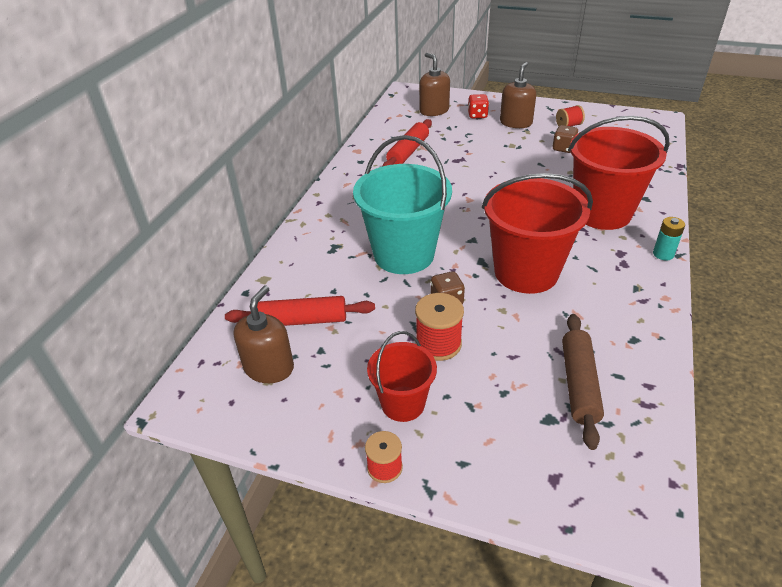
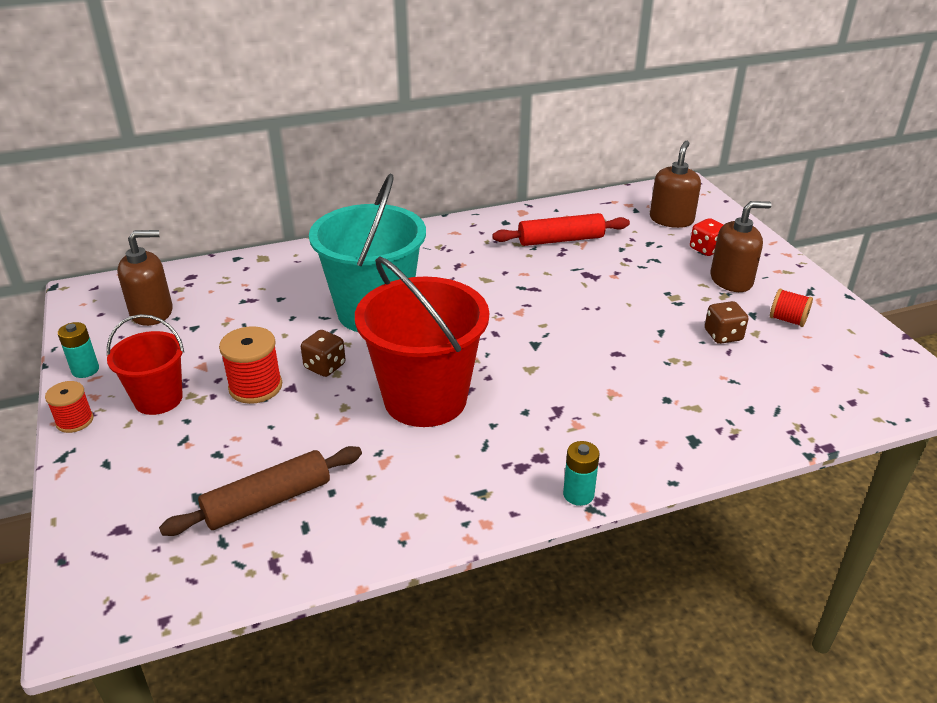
camera: 50 degrees right, 5 degrees down
(302, 321) = (224, 301): red rolling pin -> none
(313, 438) = (85, 370): none -> turquoise battery
(602, 213) = (611, 414): red bucket -> none

